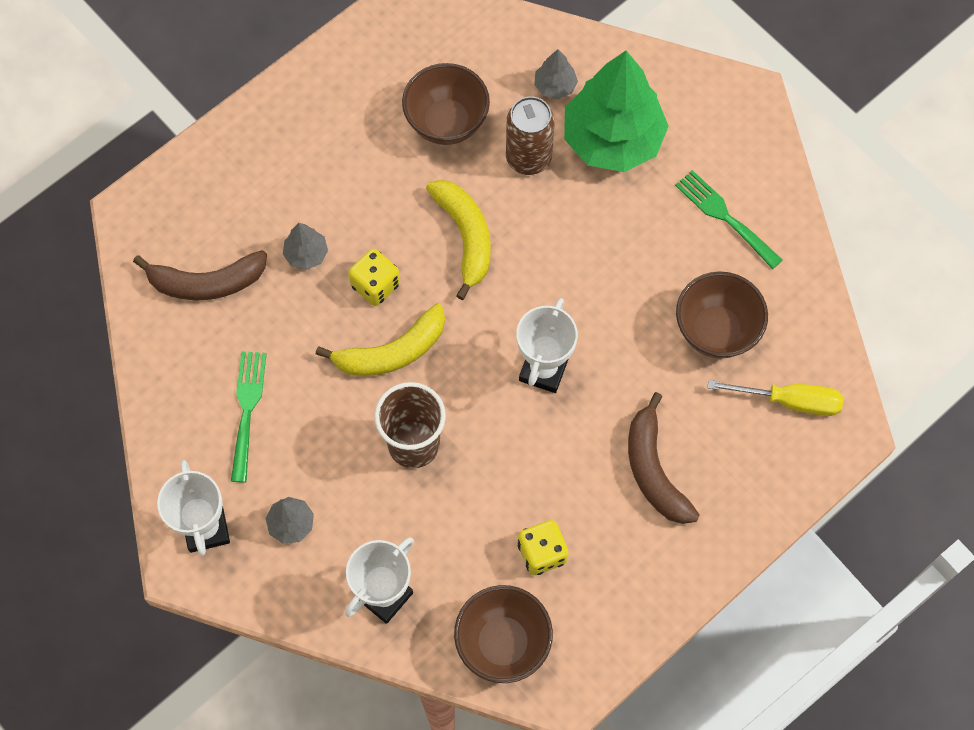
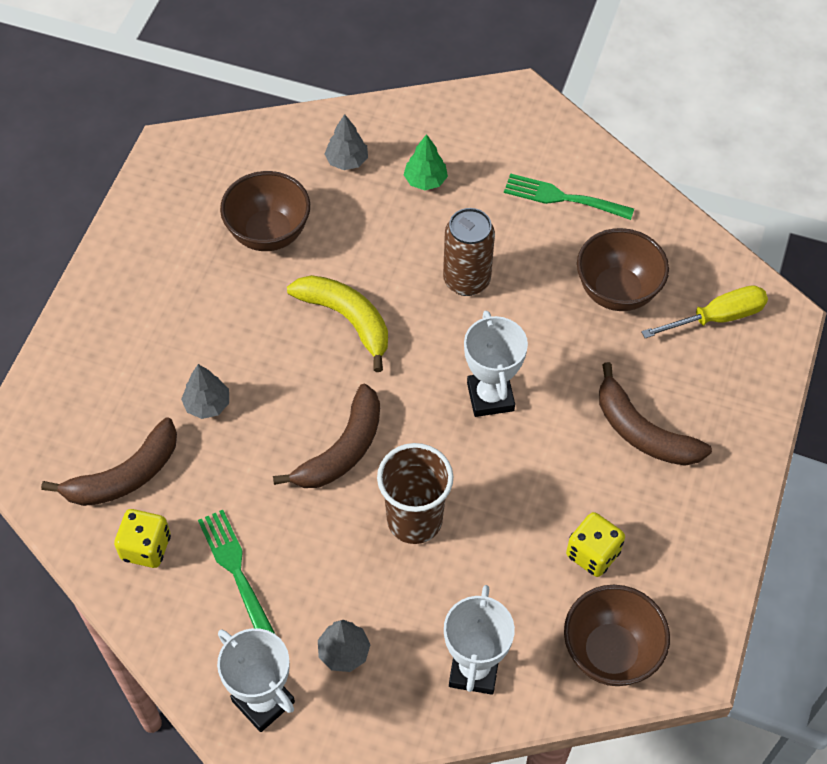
camera: 30 degrees left, 10 degrees down
(375, 285) = (290, 400): yellow dice -> yellow dice (146, 547)
(392, 352) = (342, 449): yellow banana -> brown banana
(528, 158) = (361, 229): brown can -> brown can (466, 280)
(612, 139) = (425, 180): green tree -> green tree, size x0.42

